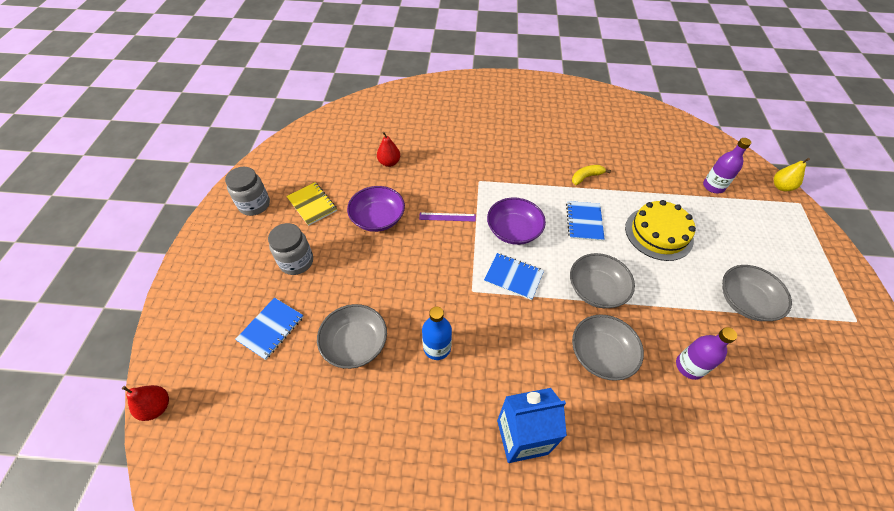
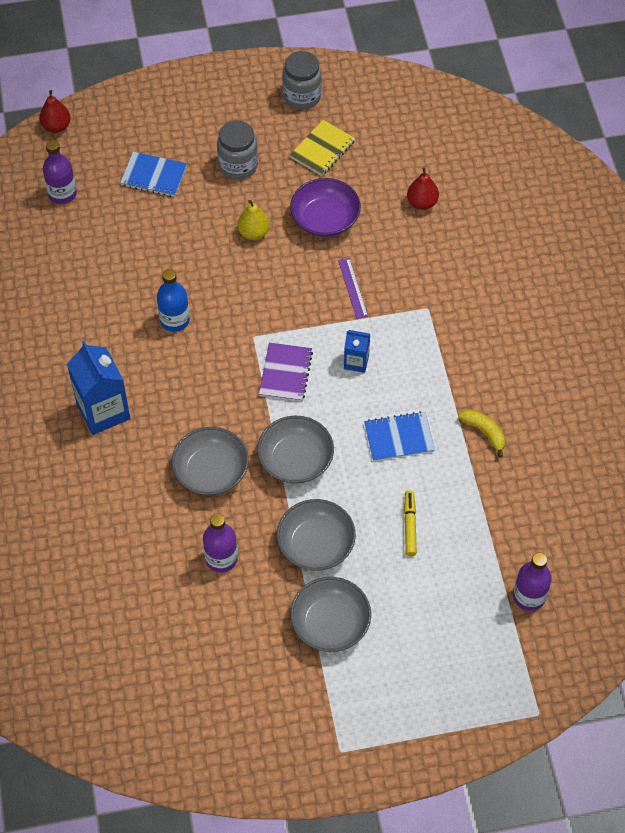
camera: 75 degrees right, 5 degrees up
(246, 420) = (62, 194): none -> purple bottle
(355, 343) = (158, 250): grey bowl -> grey bowl (316, 545)
(513, 230) = (356, 362): purple bowl -> blue carton
(513, 277) = (285, 373): blue notebook -> purple notebook
(658, 233) = (410, 525): yellow cake -> yellow marker
(781, 187) = (565, 691): yellow pear -> yellow pear (253, 232)

